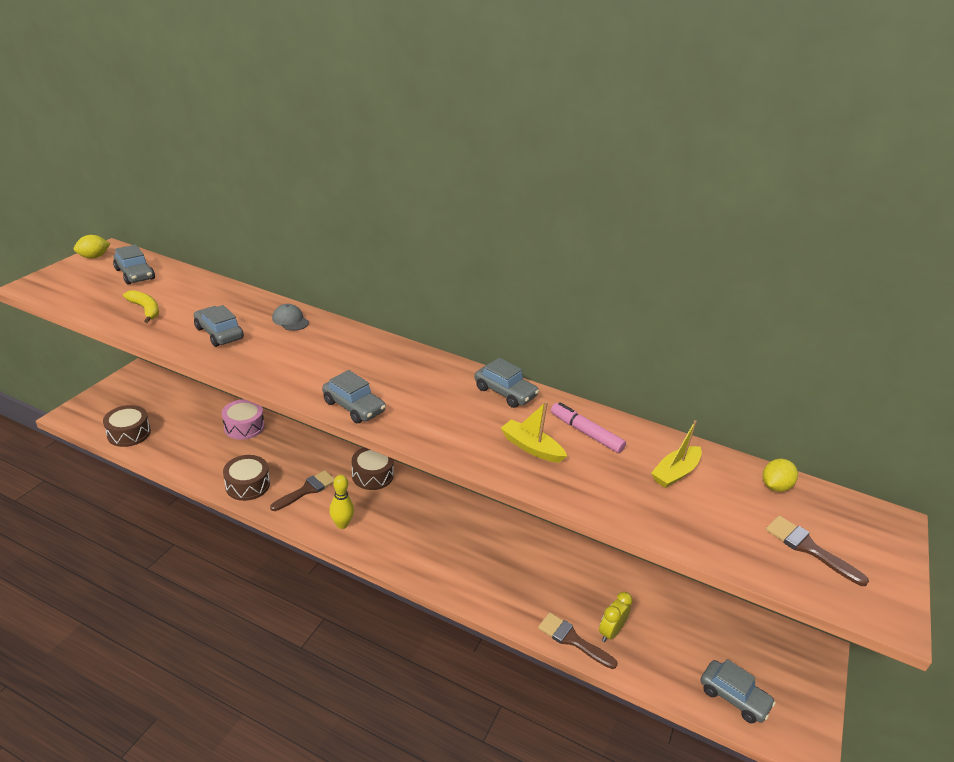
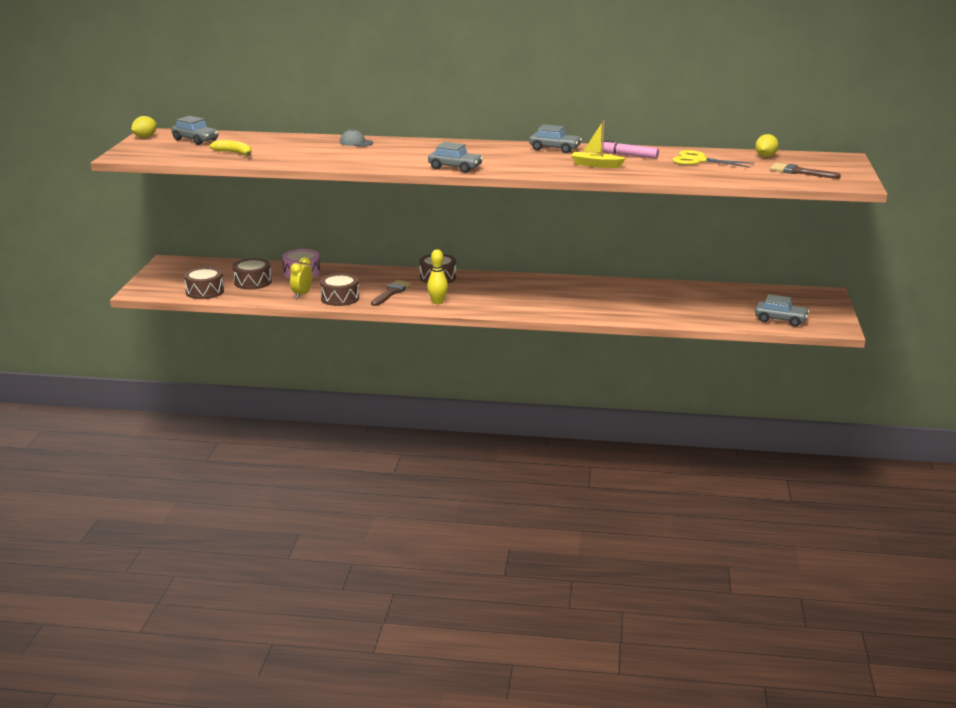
camera: 15 degrees left, 10 degrees down
(186, 430) = (252, 282): none -> brown drum
(219, 333) = (310, 154): grey car -> none
(572, 640) = (655, 318): brown brush -> none
(610, 632) = (680, 311): yellow clock -> yellow clock (302, 294)
(675, 473) = (698, 160): yellow boat -> yellow scissors

